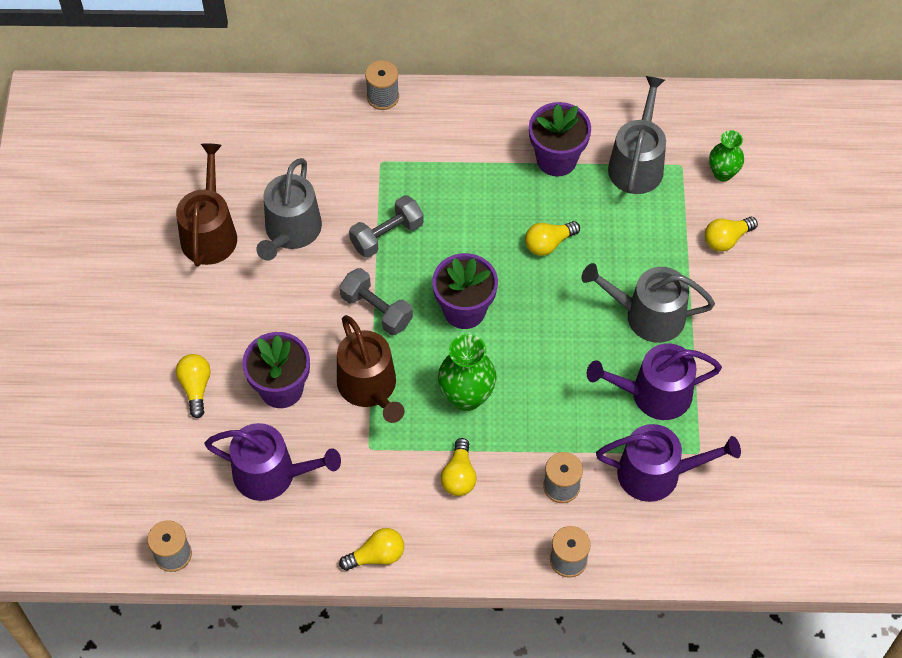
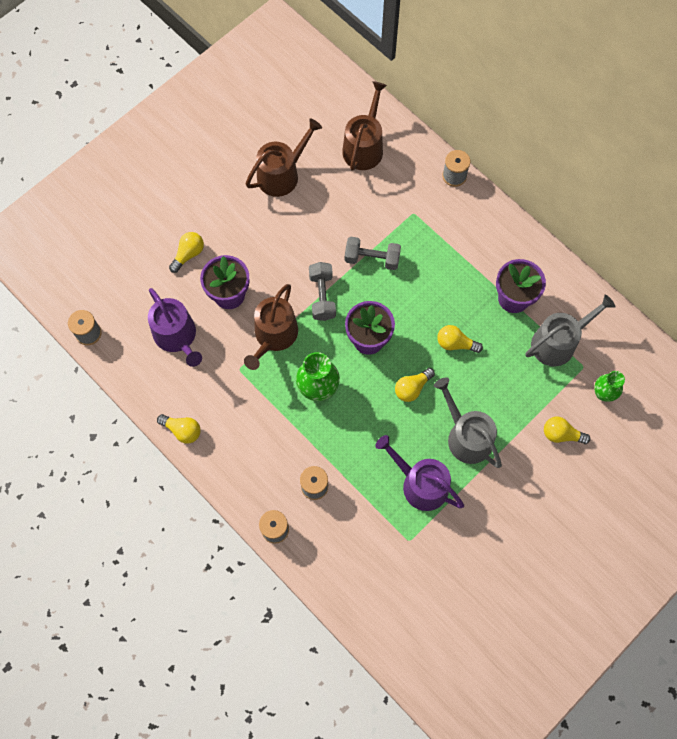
camera: 45 degrees right, 10 degrees up
(265, 140) = (364, 146): none -> brown watering can
(291, 232) = (323, 211): grey watering can -> none
(459, 476) = (268, 428): yellow light bulb -> yellow light bulb (412, 388)
(657, 473) = (373, 530): purple watering can -> none

